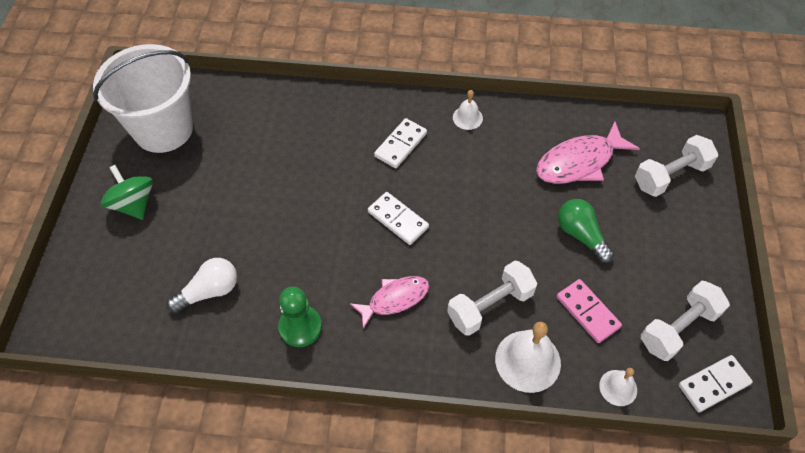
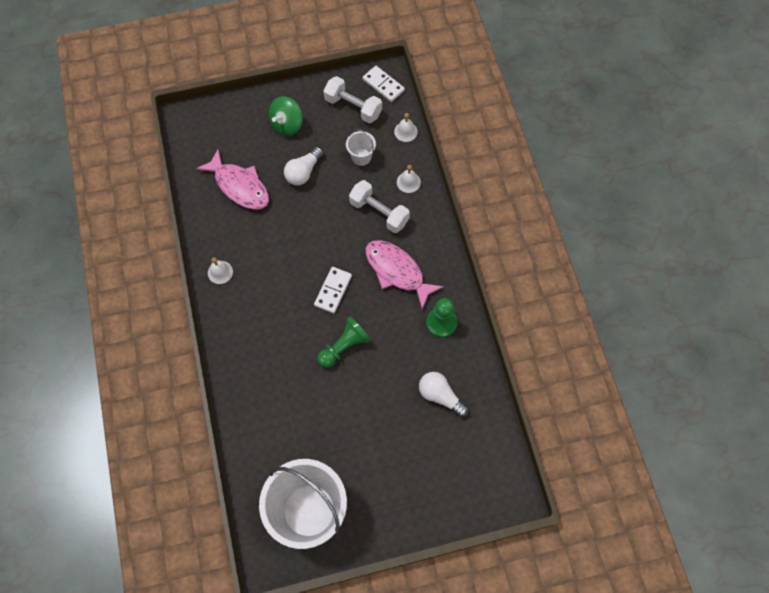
camera: 110 degrees left, 10 degrees up
(133, 204) = (390, 493): green spinning top -> green spinning top (287, 125)
(321, 210) = (344, 346): none -> green pawn
(395, 299) = (397, 271): pink fish -> pink fish, size x1.51
(400, 145) = (263, 312): white domino -> none
(528, 361) = (408, 182): white bell -> white bell, size x0.56
(581, 235) = (303, 172): green light bulb -> white light bulb
(587, 312) = (361, 157): pink domino -> white bucket
(670, 175) = (233, 128): white dumbbell -> none

